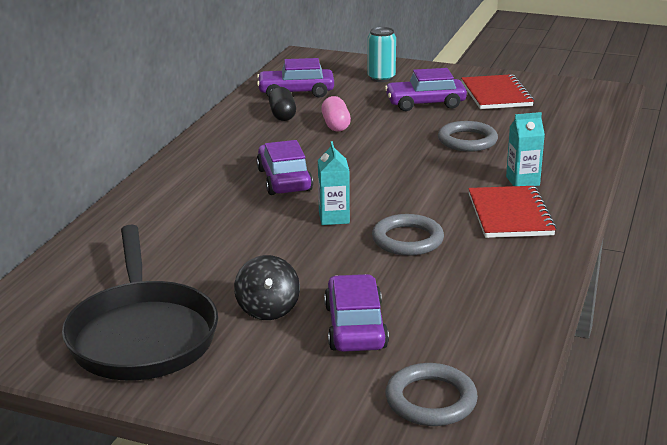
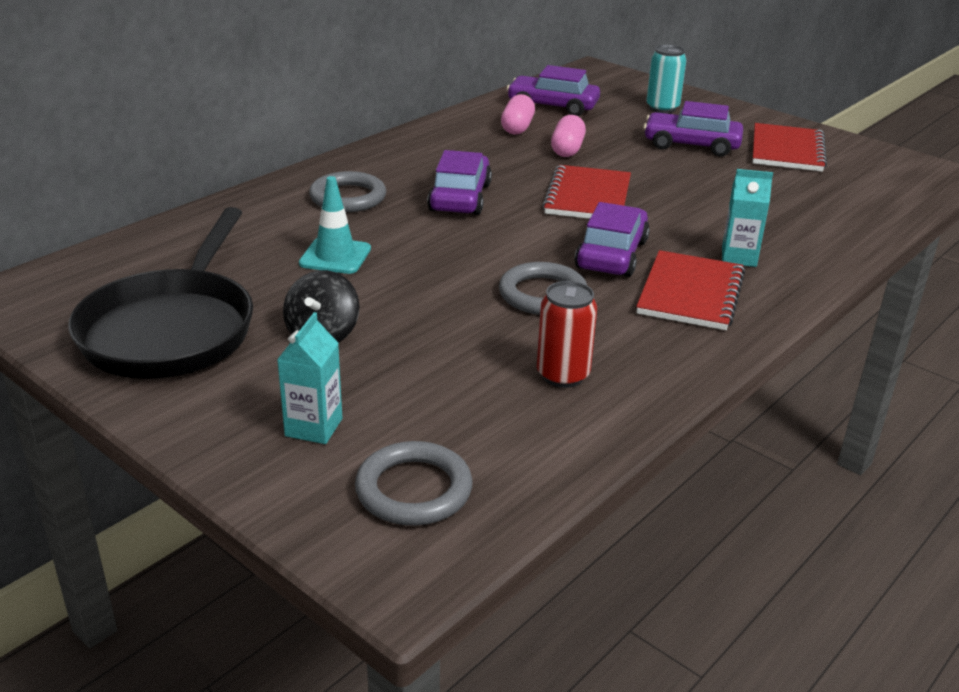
camera: 20 degrees right, 5 degrees up
(225, 247) = (335, 256): none -> turquoise traffic cone
(282, 115) = (517, 128): black capsule -> pink capsule
(334, 218) = (479, 251): turquoise carton -> turquoise carton (313, 427)
(355, 327) = (400, 379): purple car -> purple car (611, 254)
(381, 159) = (587, 196): none -> red notebook
(467, 140) = (708, 196): grey ring -> grey ring (348, 197)
(468, 294) = (563, 375): none -> red can

